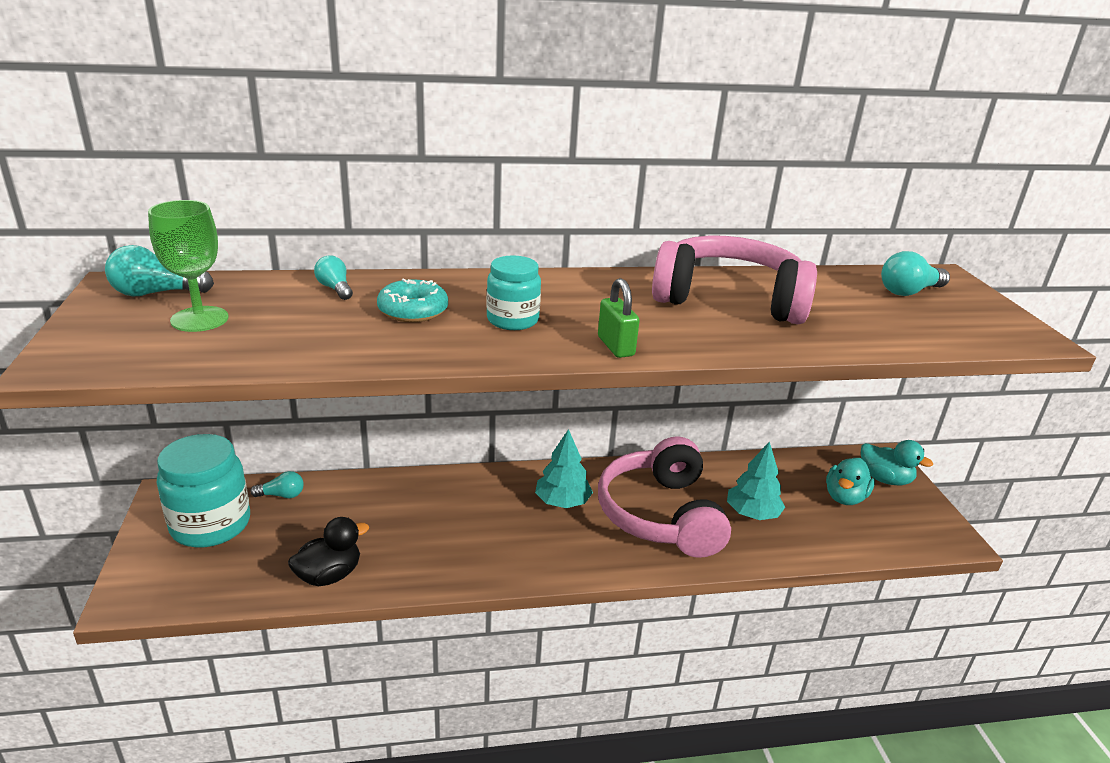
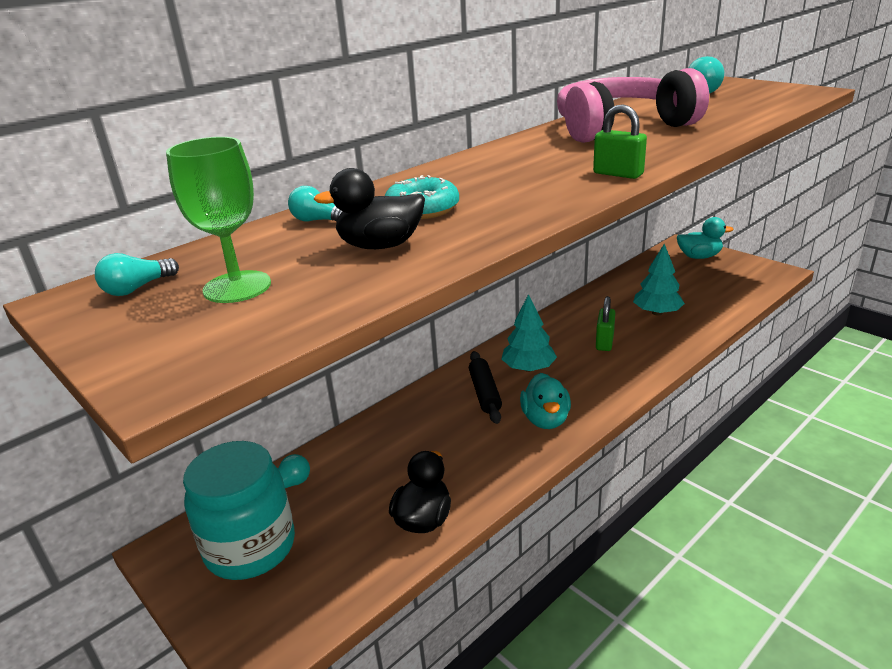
camera: 30 degrees left, 0 degrees up
(156, 293) = (137, 288): turquoise light bulb -> turquoise light bulb, size x0.65
(328, 329) = (380, 246): none -> black duck
(499, 503) = (484, 393): none -> black rolling pin
(512, 320) = (513, 187): turquoise jar -> none
(660, 515) = (604, 342): pink headphones -> green padlock
(844, 497) = (693, 277): turquoise duck -> turquoise duck (545, 420)

